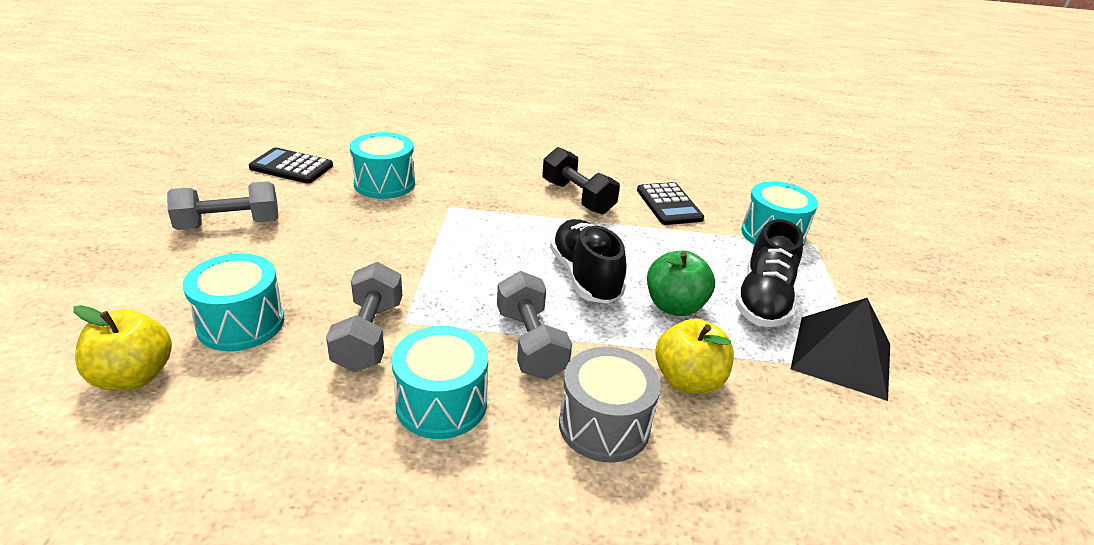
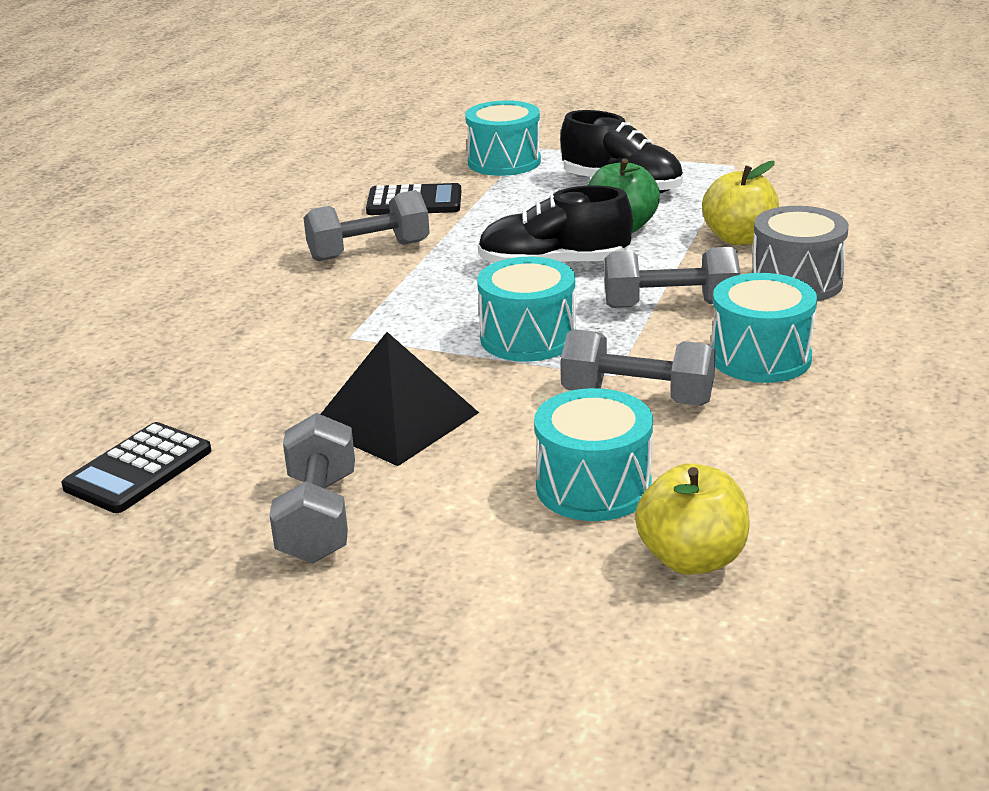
camera: 70 degrees left, 5 degrees down
(384, 183) = (251, 384): turquoise drum -> turquoise drum (528, 338)
(577, 197) = (369, 251): black dumbbell -> grey dumbbell
(841, 356) = (713, 171): black pyramid -> black pyramid (395, 419)

